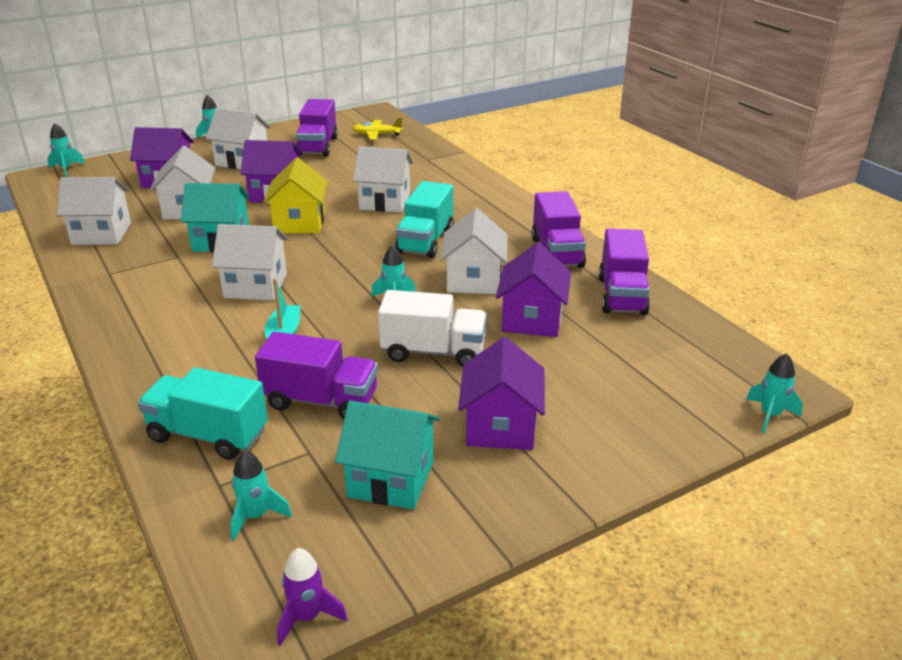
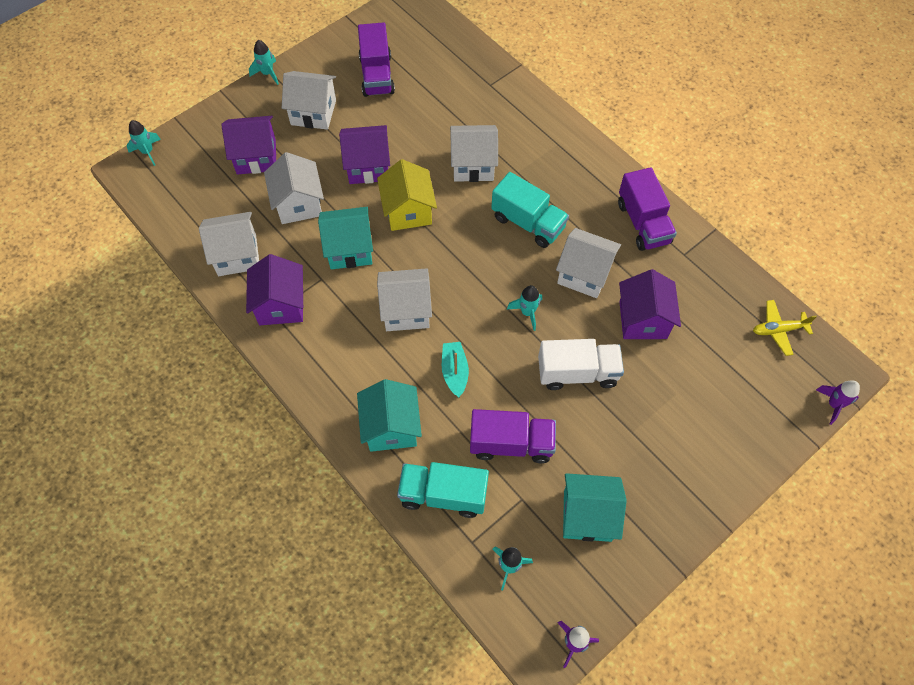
camera: 10 degrees left, 30 degrees up
(180, 370) = (391, 427): none -> turquoise house
(377, 135) = (427, 45): yellow plane -> yellow plane (778, 330)
(425, 241) = (528, 223): turquoise truck -> turquoise truck turned 60 degrees counterclockwise
(474, 280) = (584, 274): white house -> white house turned 60 degrees counterclockwise
(500, 427) = (649, 449): purple house -> purple house (281, 305)
(622, 295) = (707, 276): purple truck -> none
(770, 415) = (833, 404): turquoise rocket -> purple rocket

